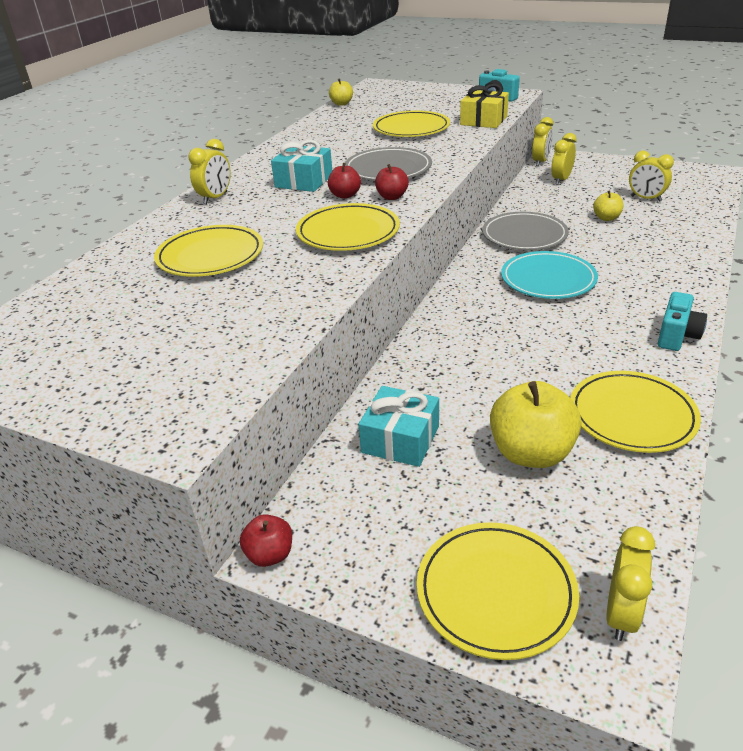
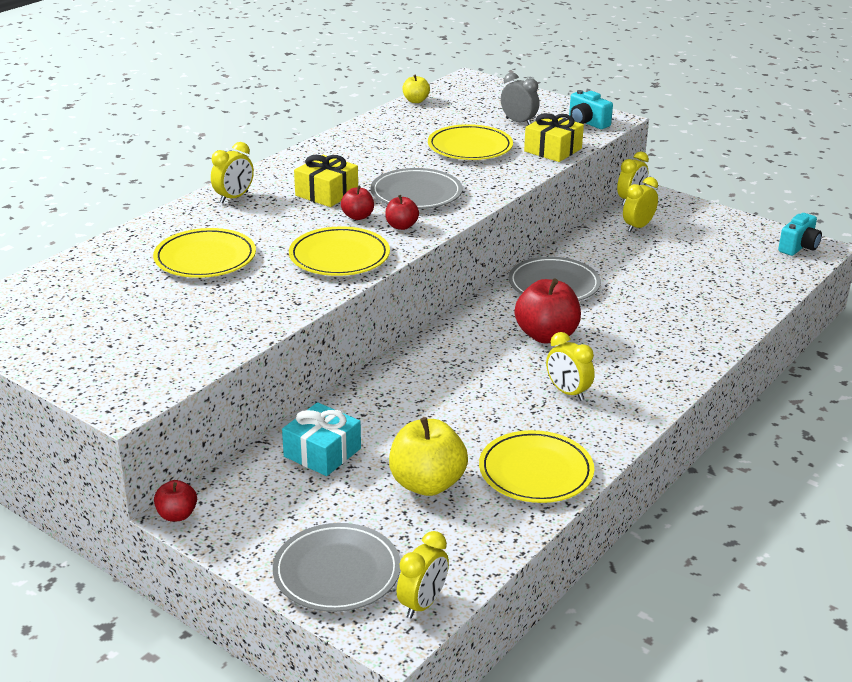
camera: 10 degrees right, 5 degrees down
(304, 181) = (326, 193): turquoise gift -> yellow gift
(439, 106) = (518, 122): none -> grey clock
(495, 592) = (337, 572): yellow plate -> grey plate
(548, 279) = (546, 335): turquoise plate -> red apple
(606, 218) = (654, 280): yellow apple -> none
(646, 199) = (714, 265): yellow clock -> yellow clock (567, 392)
(677, 336) = (631, 412): turquoise camera -> turquoise camera (798, 247)

